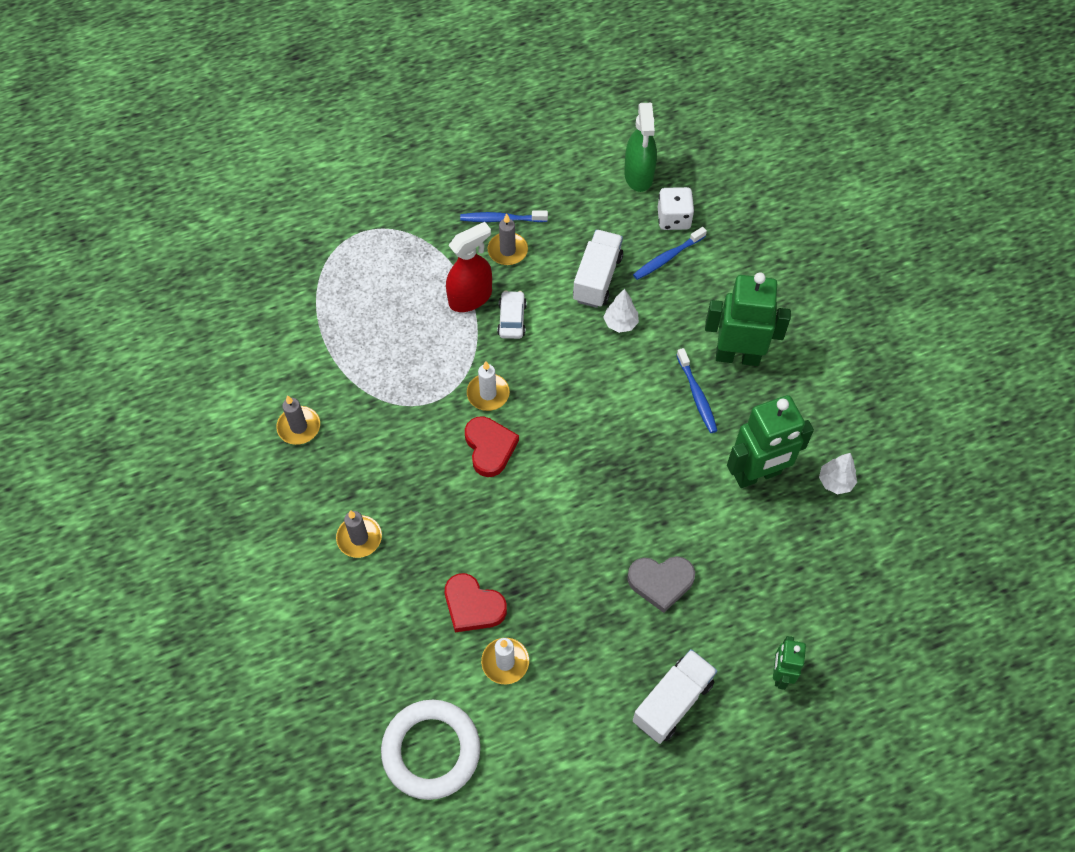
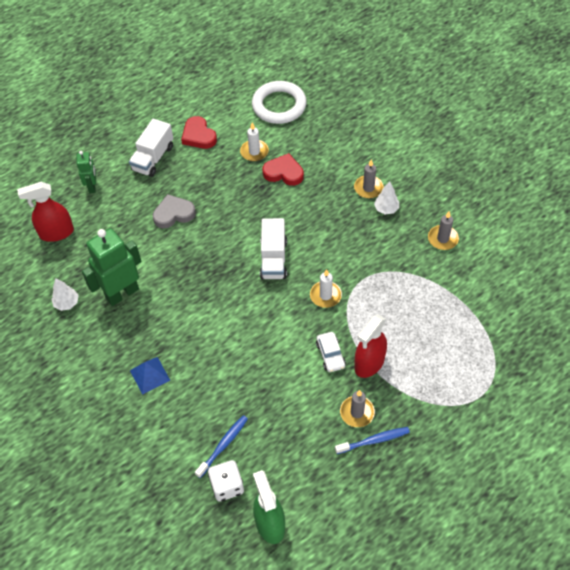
camera: 165 degrees right, 5 degrees down
(489, 447) = (310, 261): red heart -> red heart (198, 136)
(597, 278) = (276, 409): white truck -> white truck (273, 259)
(620, 323) = (246, 376): white tree -> white tree (386, 209)
(697, 395) = (175, 336): blue toothbrush -> none
(737, 356) = (150, 375): green robot -> blue pyramid
(844, 602) = (56, 233): none -> red spray bottle

